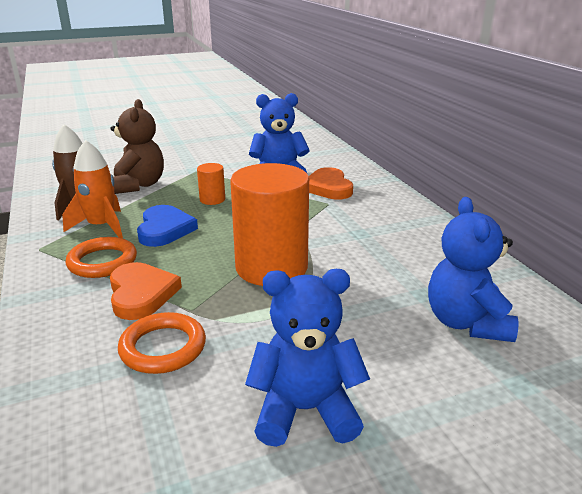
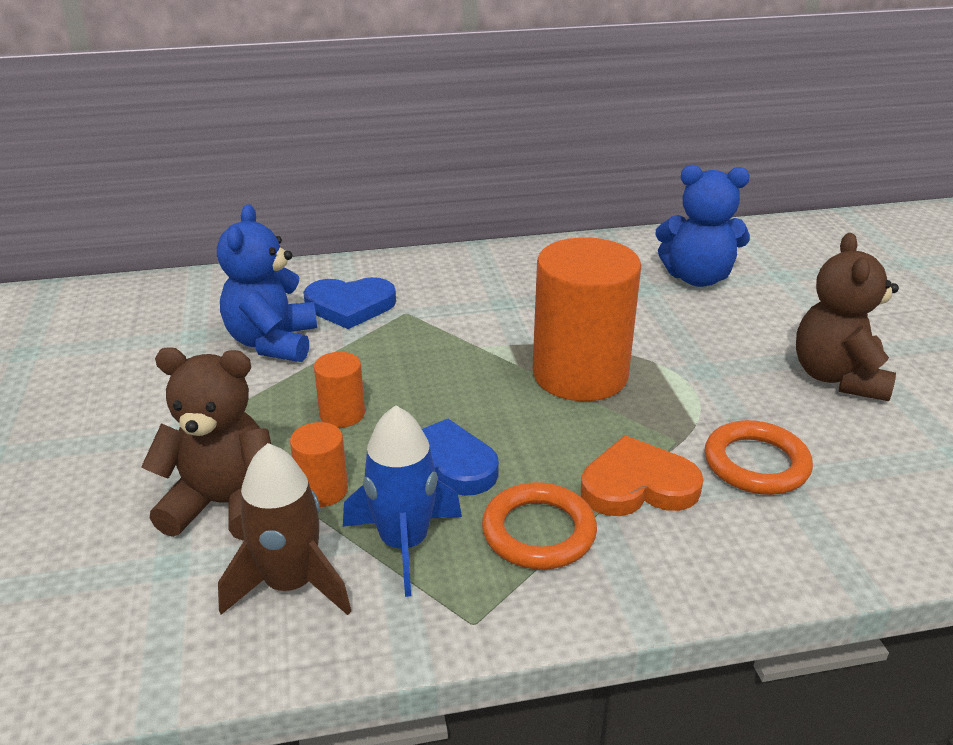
camera: 80 degrees left, 5 degrees up
(101, 226) = (404, 544): orange rocket -> blue rocket
(146, 203) = (322, 490): none -> orange cylinder
(305, 410) = (838, 377): blue teddy bear -> brown teddy bear
(328, 187) = (350, 306): orange heart -> blue heart

